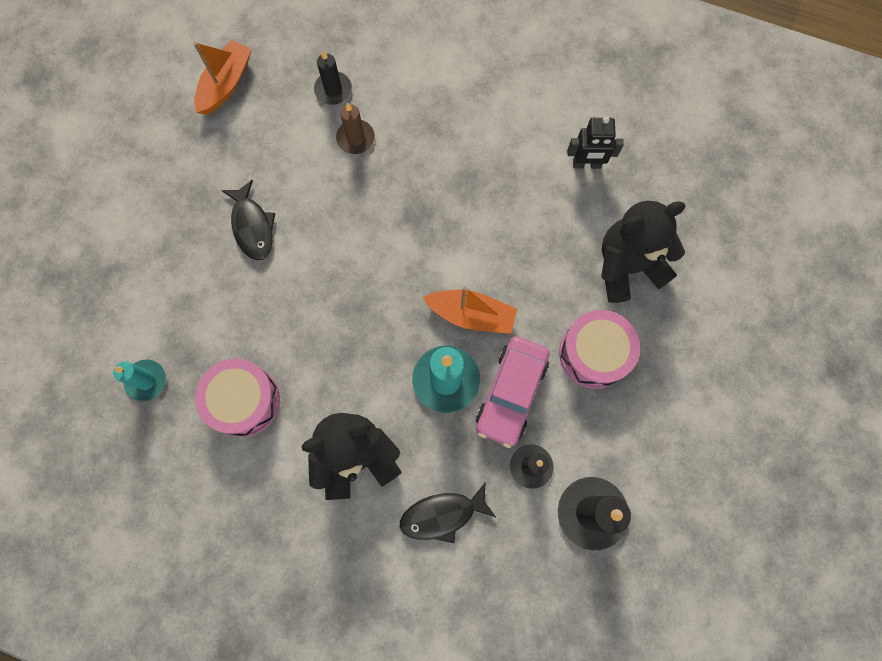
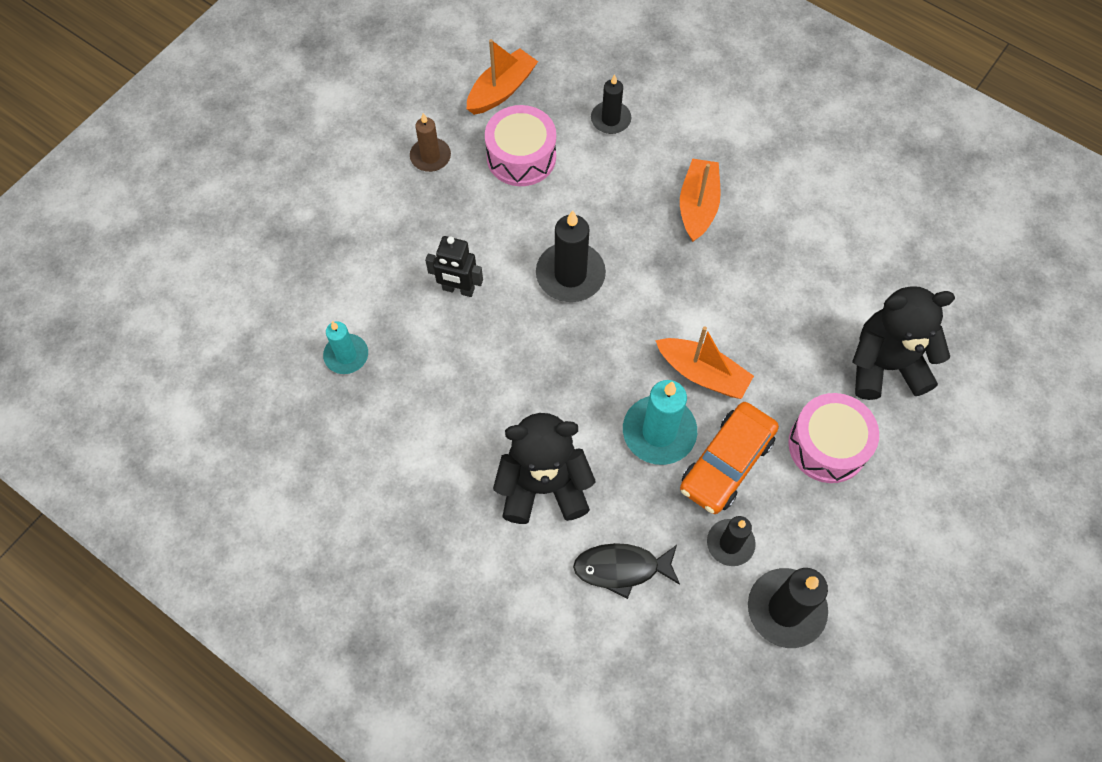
camera: 15 degrees right, 10 degrees down
(244, 401) = (441, 400): pink drum -> pink drum (521, 157)
(252, 226) = (493, 232): black fish -> none
(332, 250) = (570, 274): none -> black candle
(355, 138) = (622, 171): brown candle -> brown candle (430, 157)
(431, 156) = (698, 206): none -> orange boat
(511, 393) = (726, 463): pink car -> orange car
(586, 164) = (864, 252): black robot -> black robot (458, 289)

